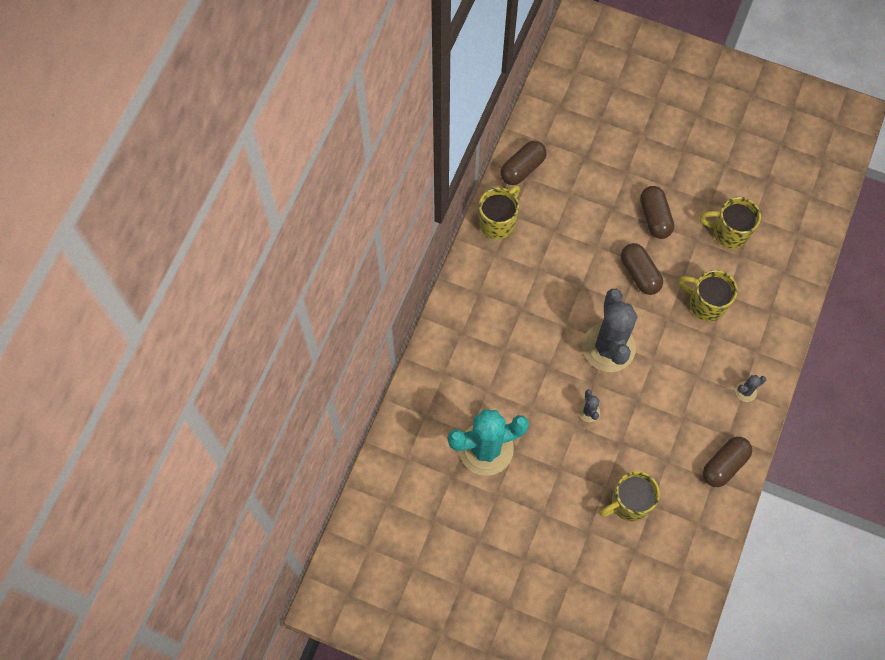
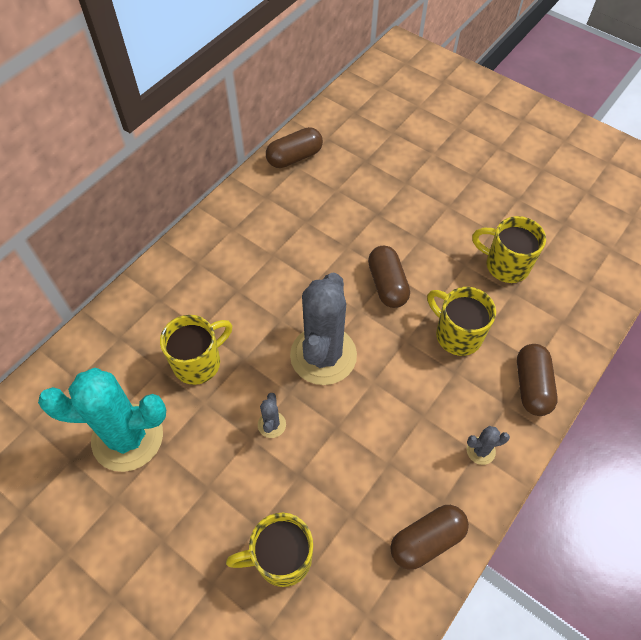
camera: 15 degrees right, 10 degrees down
(498, 222) = (248, 200): yellow mug -> yellow mug (198, 362)
(655, 217) = (423, 232): brown capsule -> brown capsule (532, 386)

